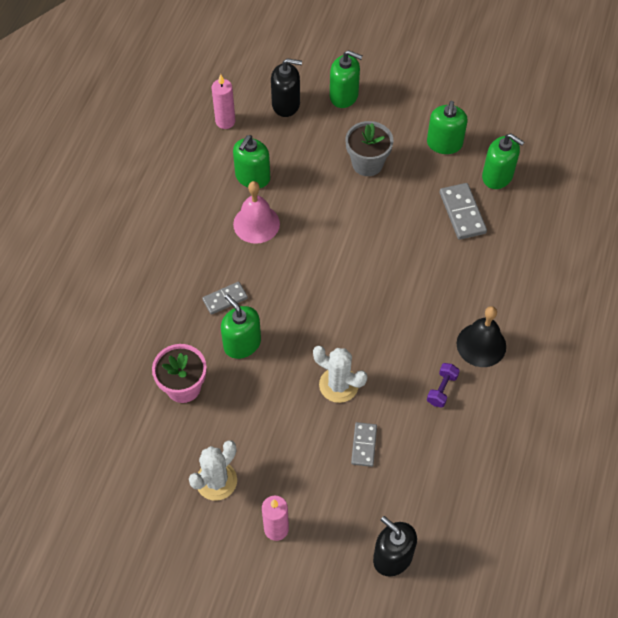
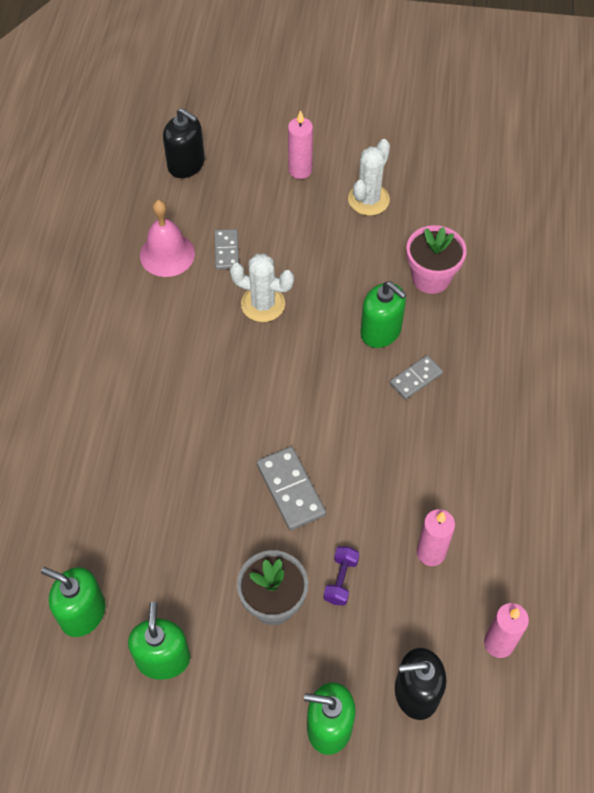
camera: 170 degrees right, 0 degrees up
(252, 177) = (431, 553): green soap dispenser -> pink candle
(256, 224) = (406, 483): pink bell -> pink bell (167, 254)
(442, 389) = (148, 316): purple dumbbell -> purple dumbbell (341, 580)
(462, 213) = (132, 544): grey domino -> grey domino (290, 490)
(481, 345) = (104, 371): black bell -> none

